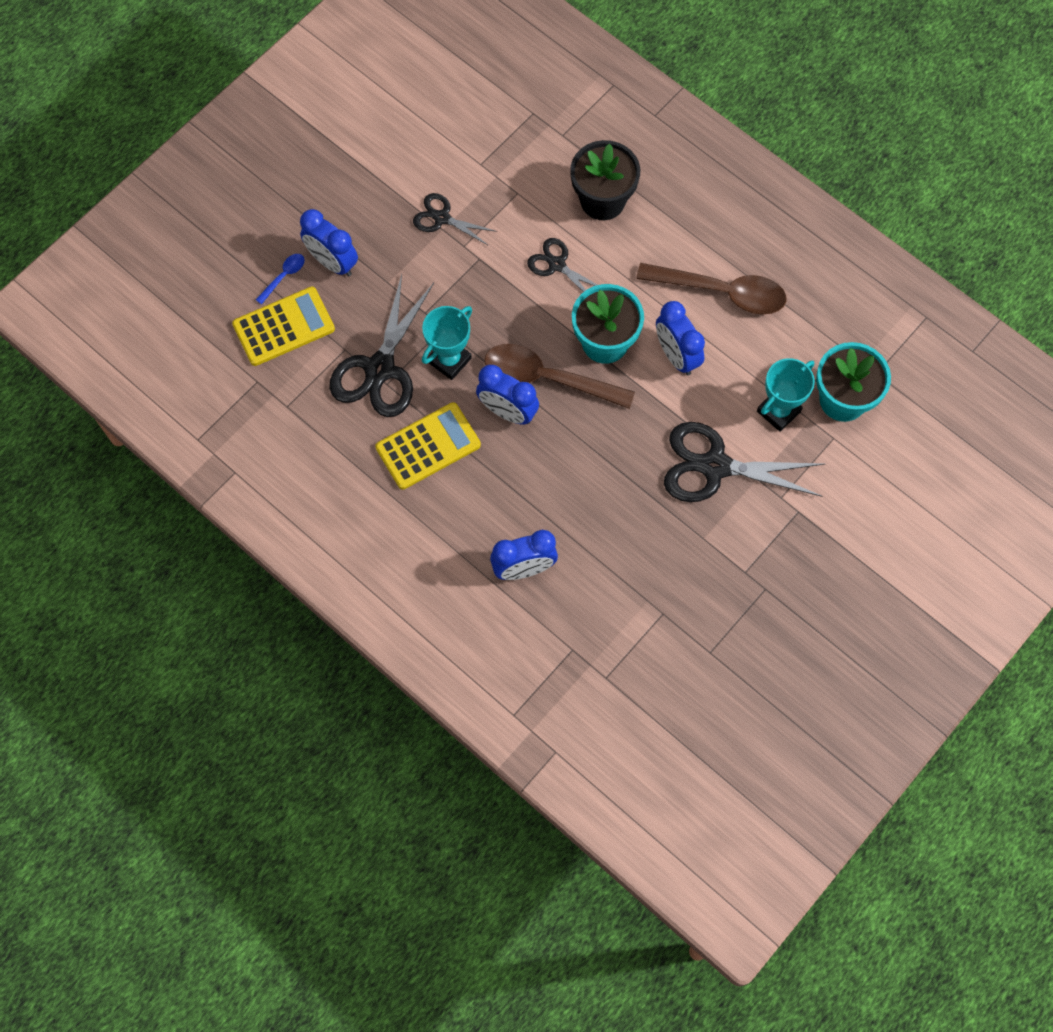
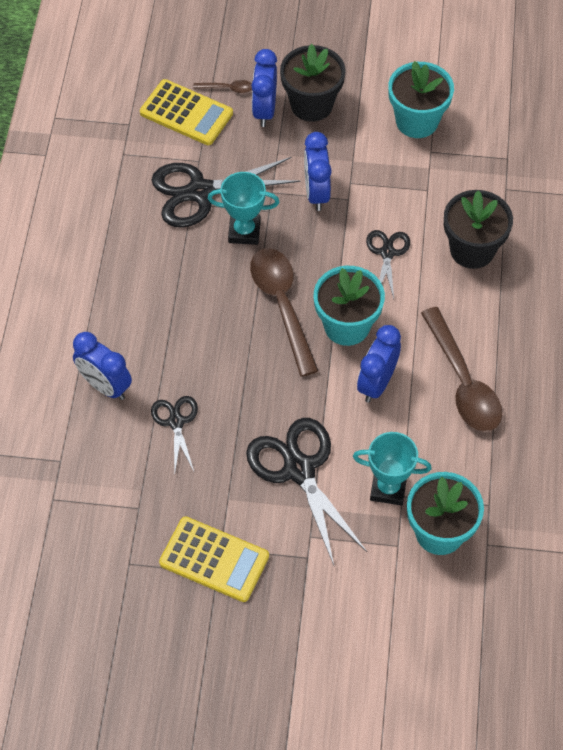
camera: 55 degrees right, 10 degrees down
(284, 276) = (227, 88): blue spoon -> brown spoon
(357, 221) = (311, 105): none -> black flower pot
(428, 446) = (160, 261): yellow calculator -> yellow calculator (214, 560)
(441, 153) = (417, 121): none -> turquoise flower pot
(442, 218) = (361, 155): black scissors -> black scissors (176, 422)
(507, 412) = (231, 296): blue clock -> blue clock (316, 193)

